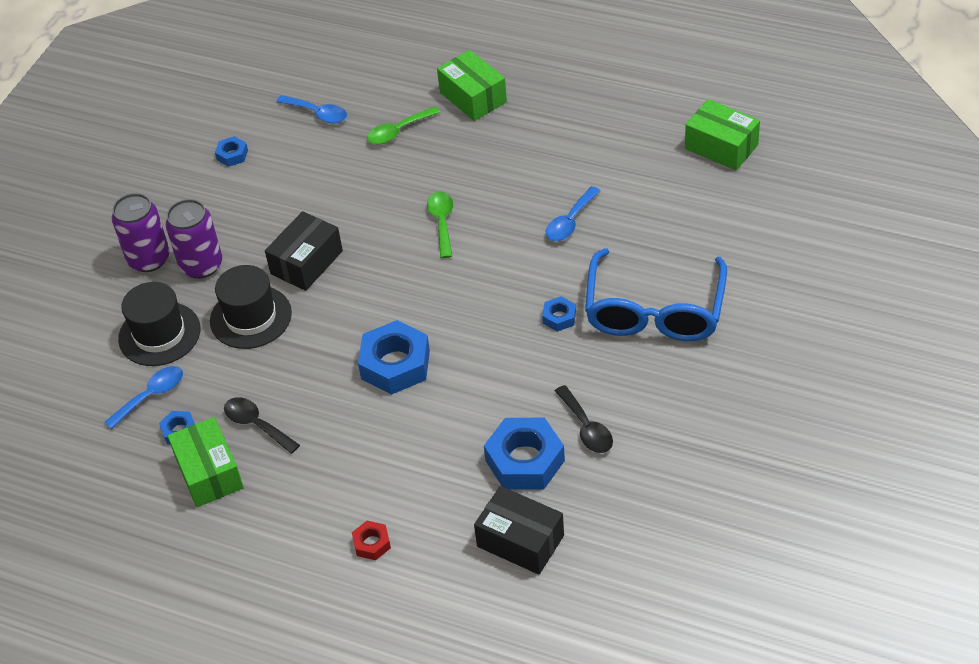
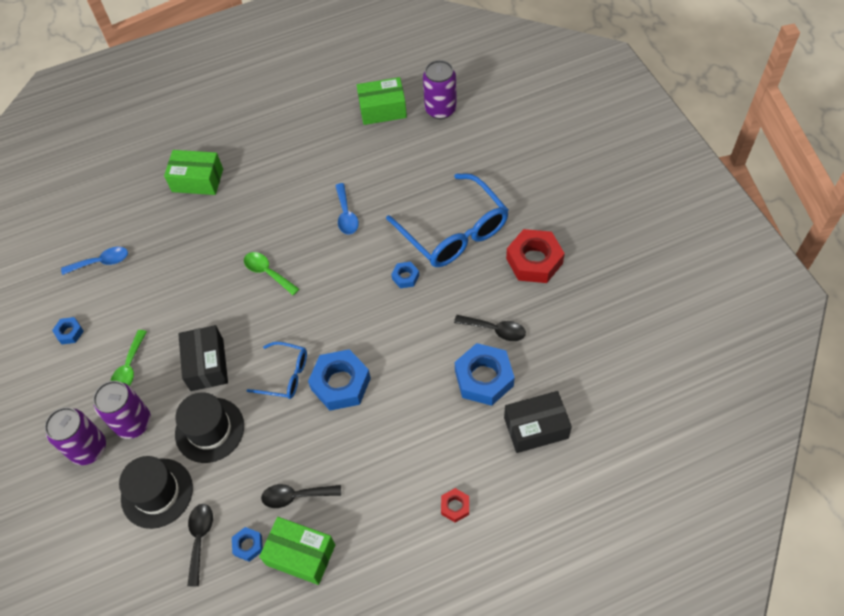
camera: 45 degrees left, 10 degrees up
(151, 395) = (200, 539): blue spoon -> black spoon
(358, 321) = (285, 375): none -> blue glasses
(398, 131) = (172, 235): green spoon -> green spoon (129, 368)
(702, 396) = (534, 261): none -> red nut
(781, 185) = (440, 109): none -> purple can

